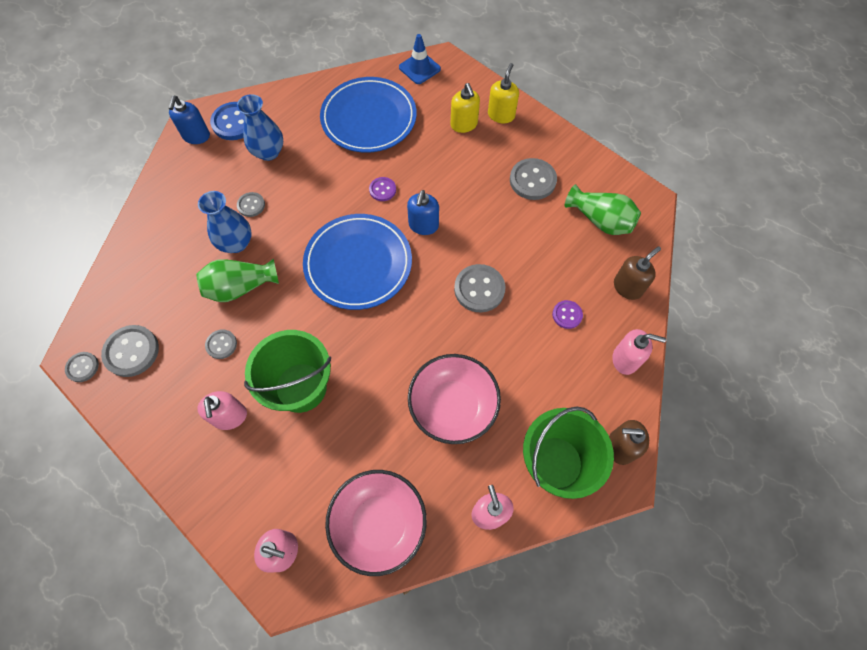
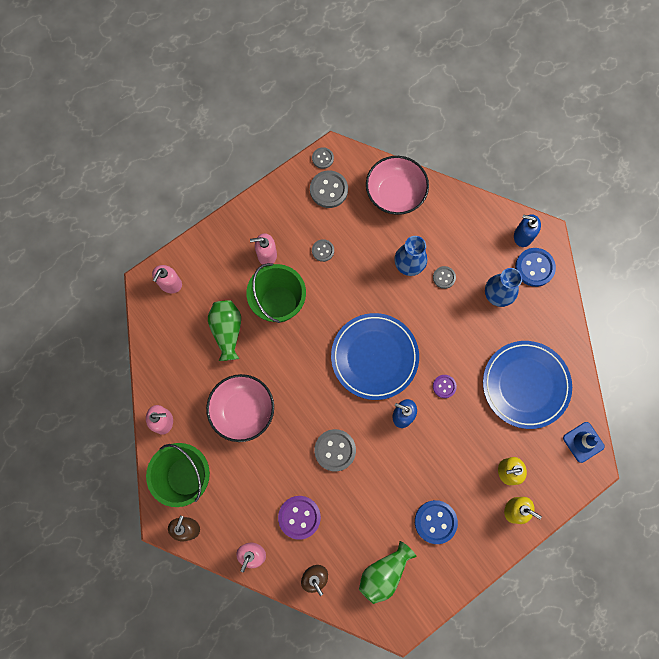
camera: 100 degrees right, 10 degrees up
(240, 287) = (368, 266): green vase -> green vase (227, 331)
(379, 523) = (173, 346): pink bowl -> pink bowl (395, 194)
(532, 180) = (435, 522): grey button -> blue button
(567, 315) = (299, 517): purple button -> purple button, size x1.73

